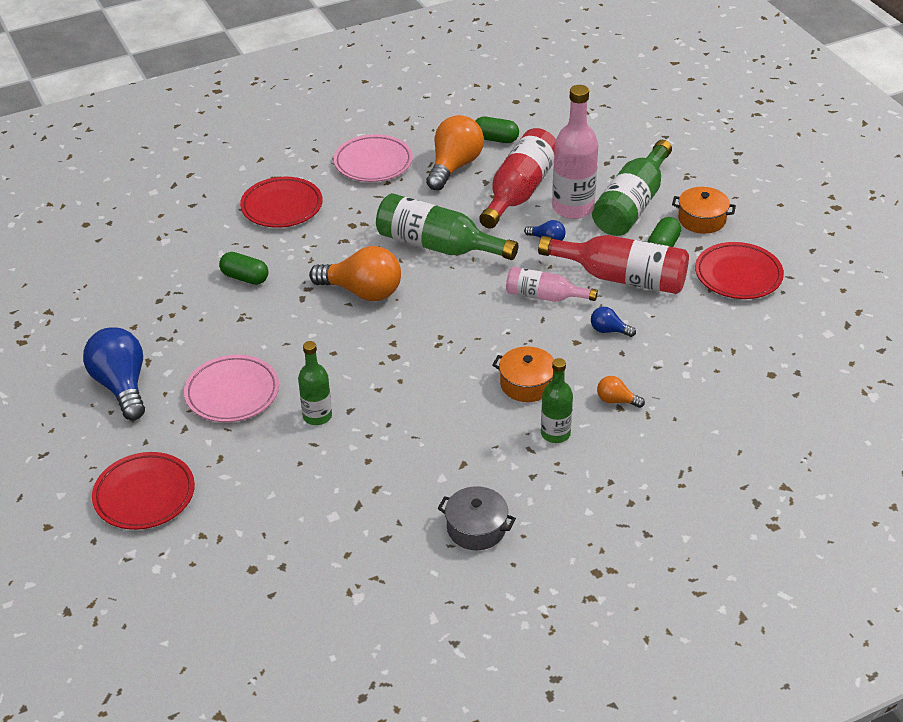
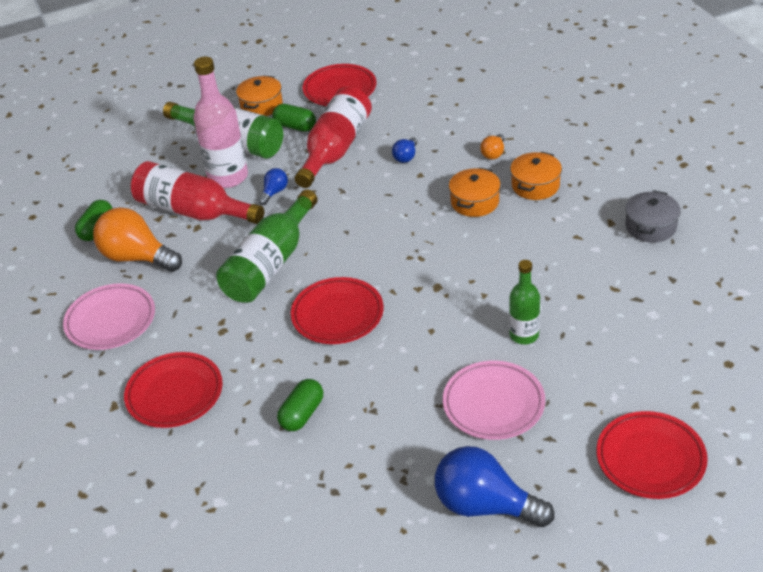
camera: 85 degrees left, 0 degrees up
(122, 386) = (485, 505): blue light bulb -> blue light bulb turned 45 degrees clockwise
(362, 292) = (337, 315): orange light bulb -> red plate
(544, 296) = (356, 193): pink bottle -> none
(555, 433) = (535, 185): green bottle -> orange pot

